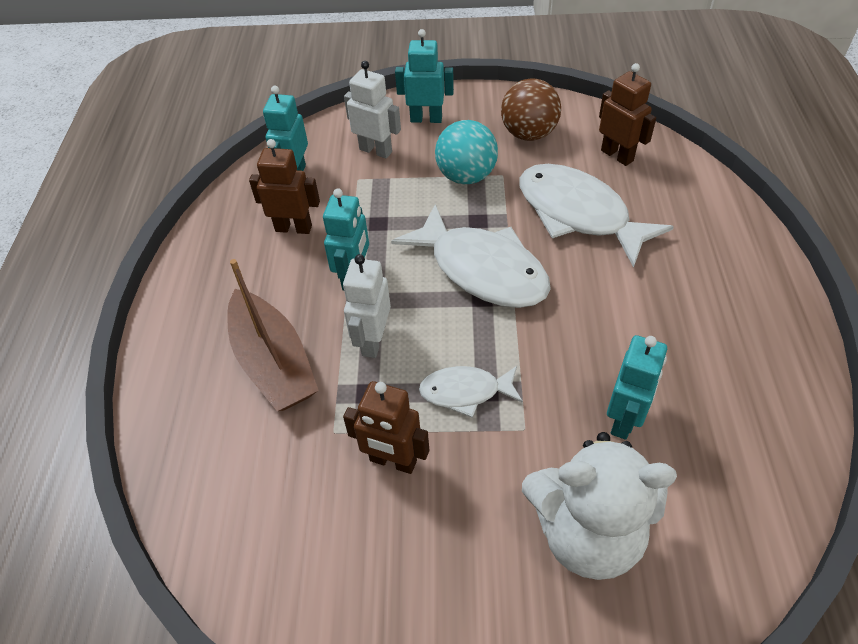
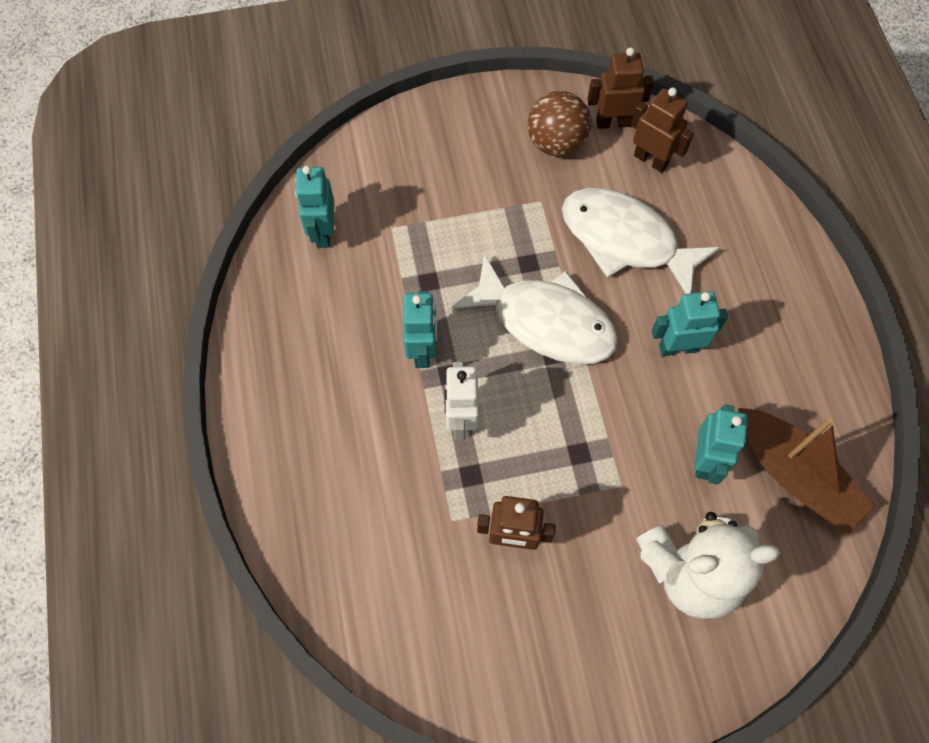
camera: 15 degrees left, 15 degrees up
(273, 363) = (373, 459): brown boat -> brown boat (794, 475)
(293, 228) = (343, 301): brown robot -> brown robot (613, 122)
(376, 150) = (400, 187): white robot -> none
(426, 119) = (443, 136): turquoise robot -> turquoise robot (678, 347)
(465, 392) = (560, 458): white fish -> none
(466, 176) = (504, 208): turquoise ball -> none

